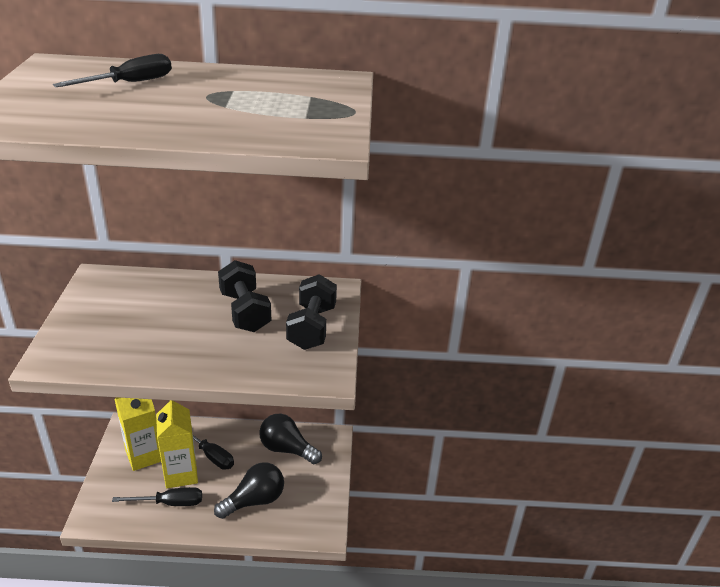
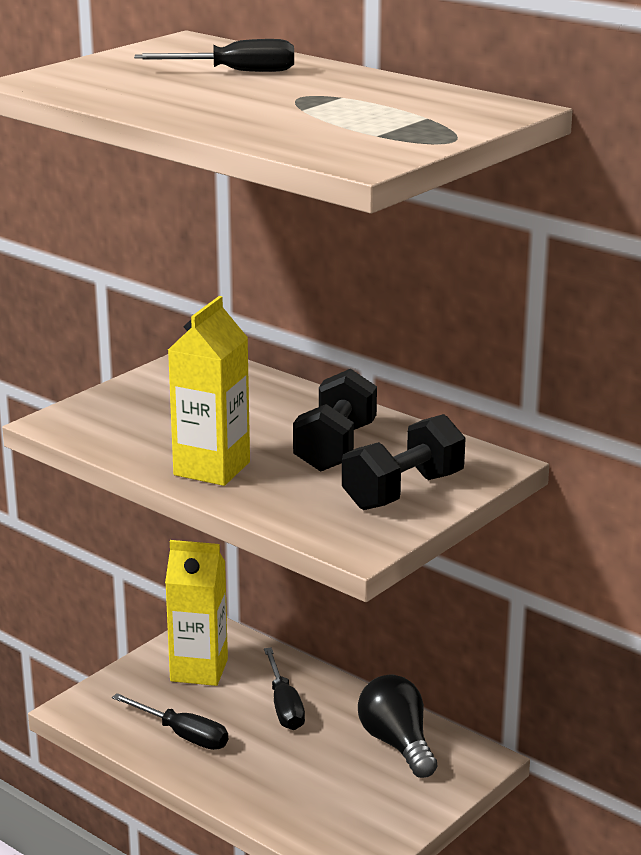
camera: 40 degrees right, 10 degrees down
(181, 474) = (226, 710): yellow carton -> yellow carton (212, 468)
(254, 500) = (293, 782): black light bulb -> none

